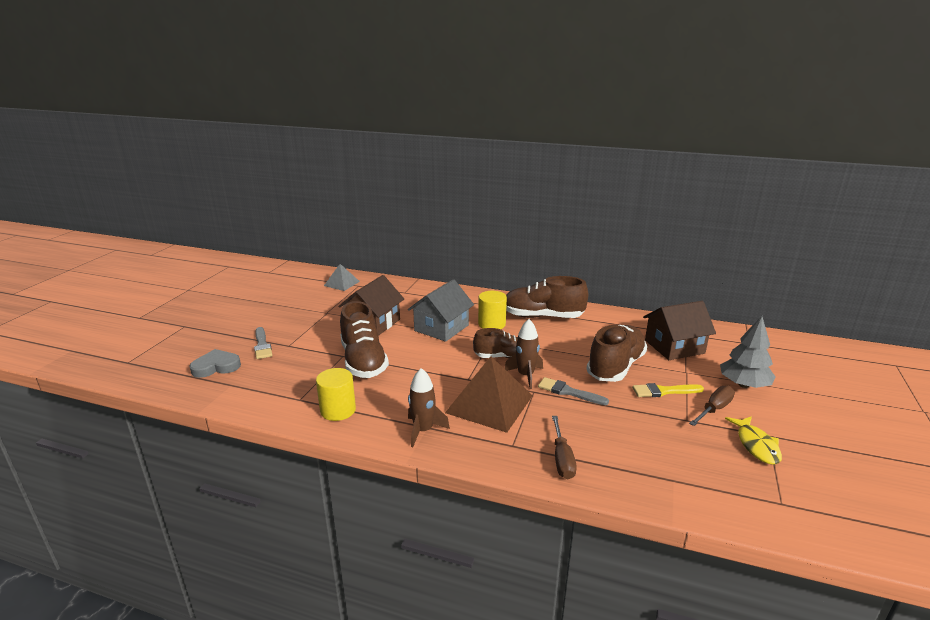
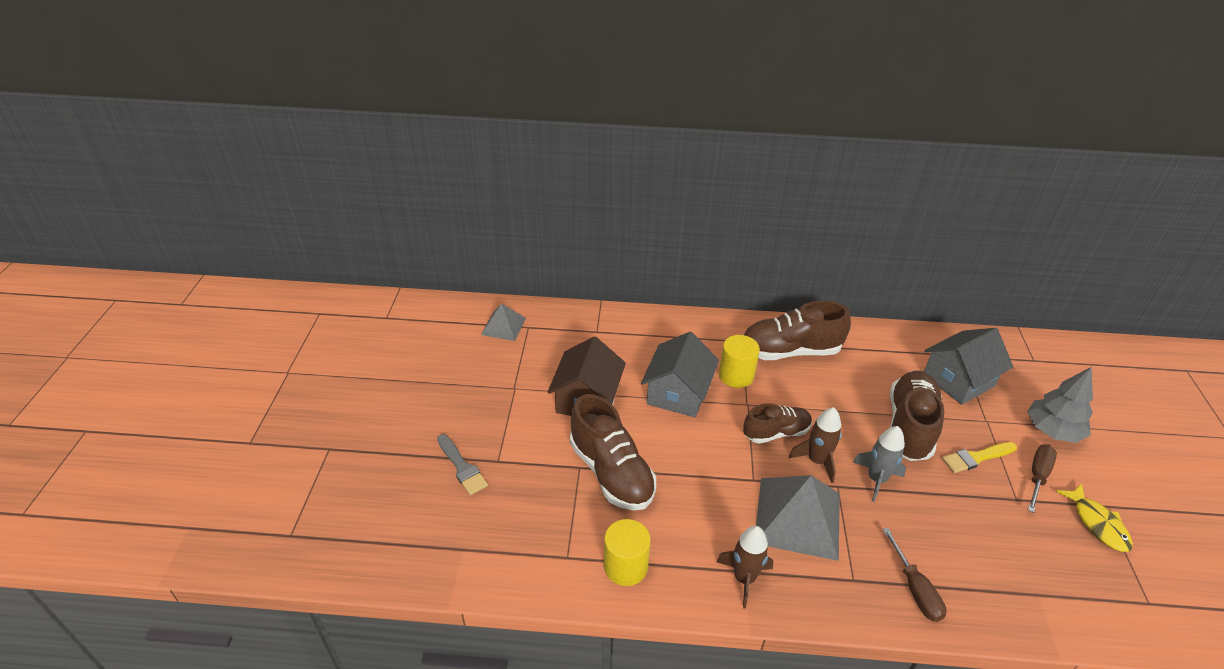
camera: 15 degrees left, 15 degrees up
(216, 367) = (422, 520): grey heart -> none
(489, 404) = (798, 517): brown pyramid -> grey pyramid
(568, 392) = (876, 479): grey brush -> grey rocket
(674, 347) = (958, 380): brown house -> grey house

